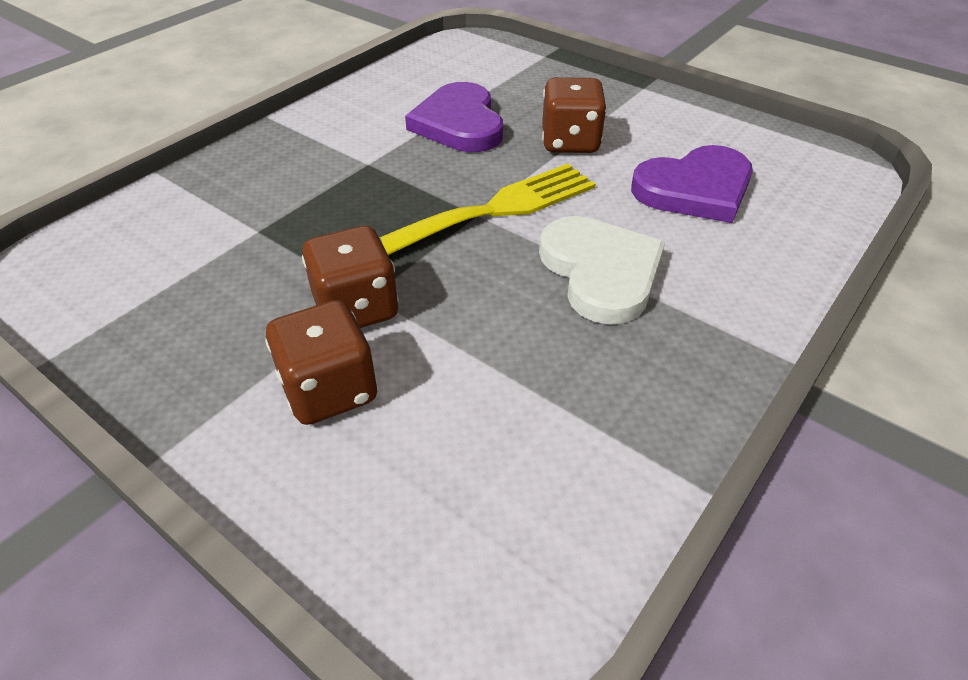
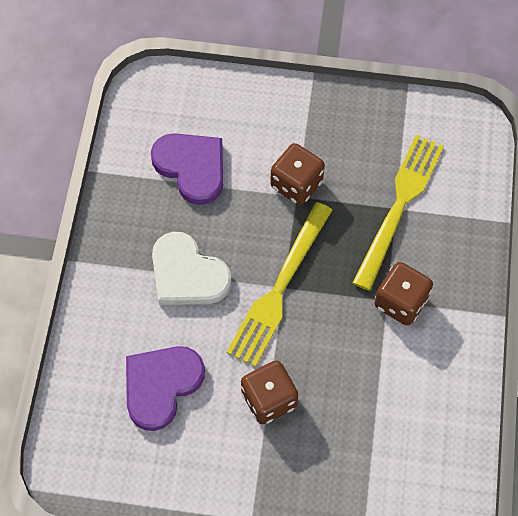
camera: 150 degrees right, 20 degrees up
(250, 230) = (399, 205): none -> yellow fork
(329, 390) = (271, 137): brown dice -> brown dice (400, 302)
(459, 123) = (361, 380): purple heart -> purple heart (192, 167)

